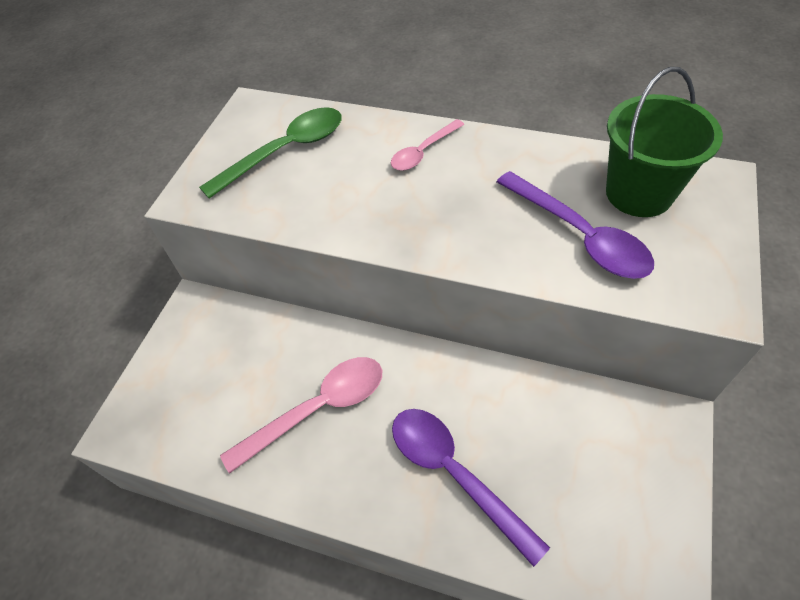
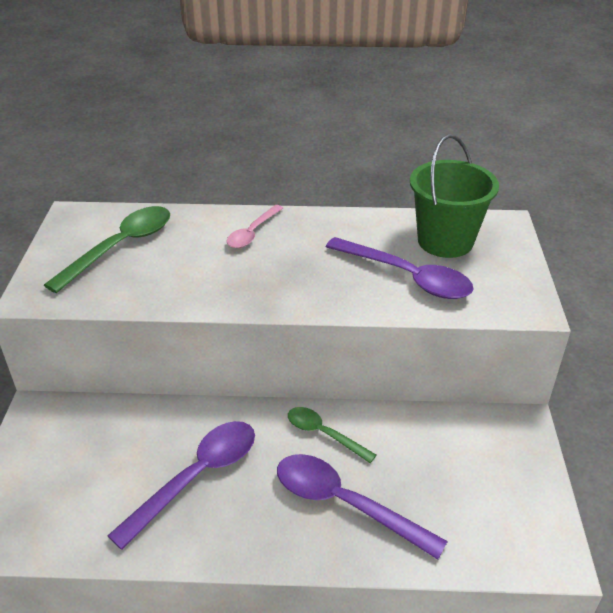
camera: 20 degrees left, 15 degrees down
(317, 409) = (197, 477): pink spoon -> purple spoon
(454, 387) = (324, 434): none -> green spoon

